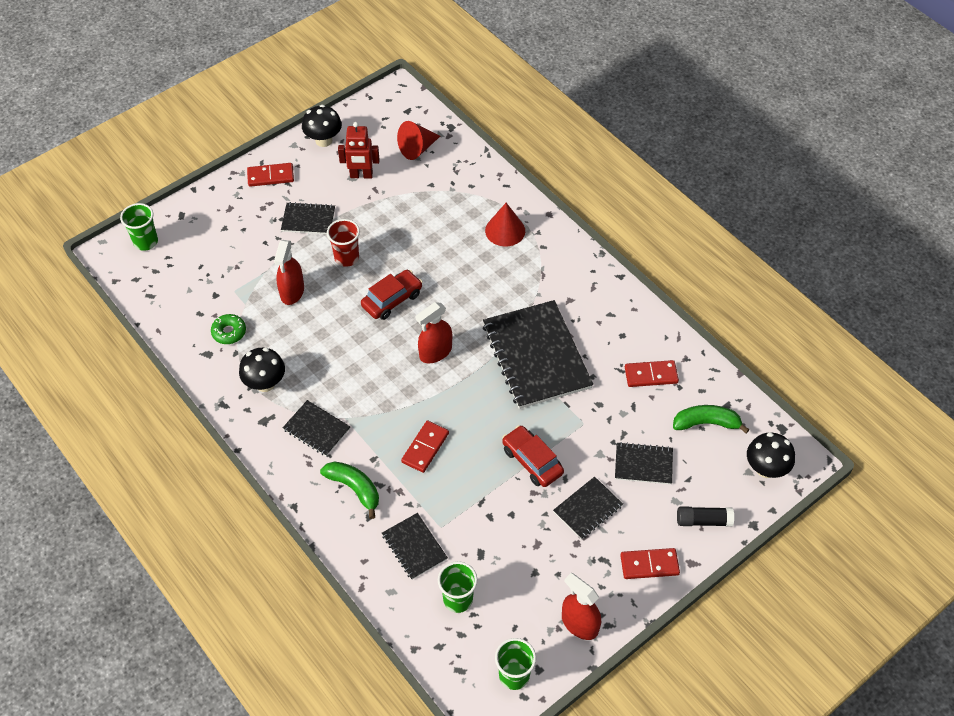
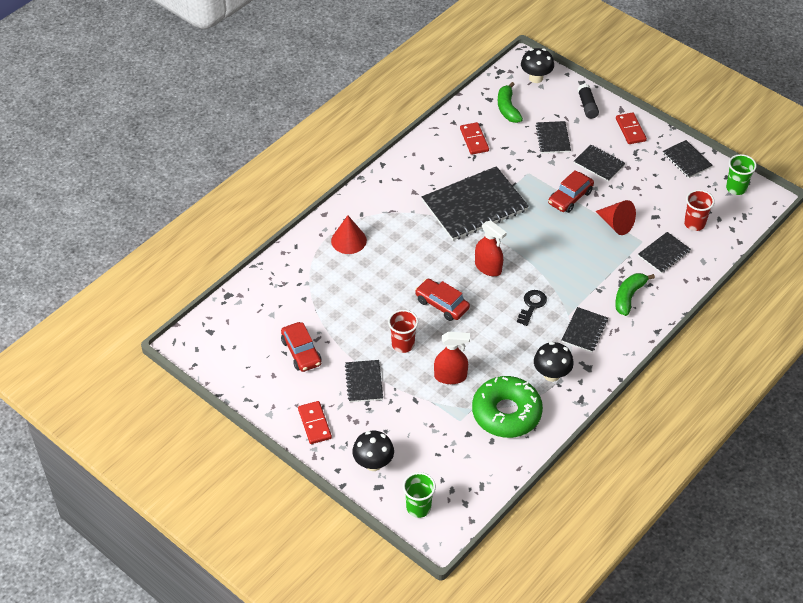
camera: 100 degrees left, 5 degrees down
(229, 332) = (506, 413): green donut -> green donut, size x2.21
(323, 140) = (260, 390): black mushroom -> black mushroom (373, 463)
(361, 175) = (301, 352): red robot -> red car
(368, 384) = (532, 305): none -> black key
(417, 148) = (260, 315): red cone -> red cone (616, 224)
(425, 448) = (579, 260): red domino -> none
(458, 599) = (694, 224): green cup -> red cup
(579, 624) = (687, 160): red spray bottle -> black notebook

